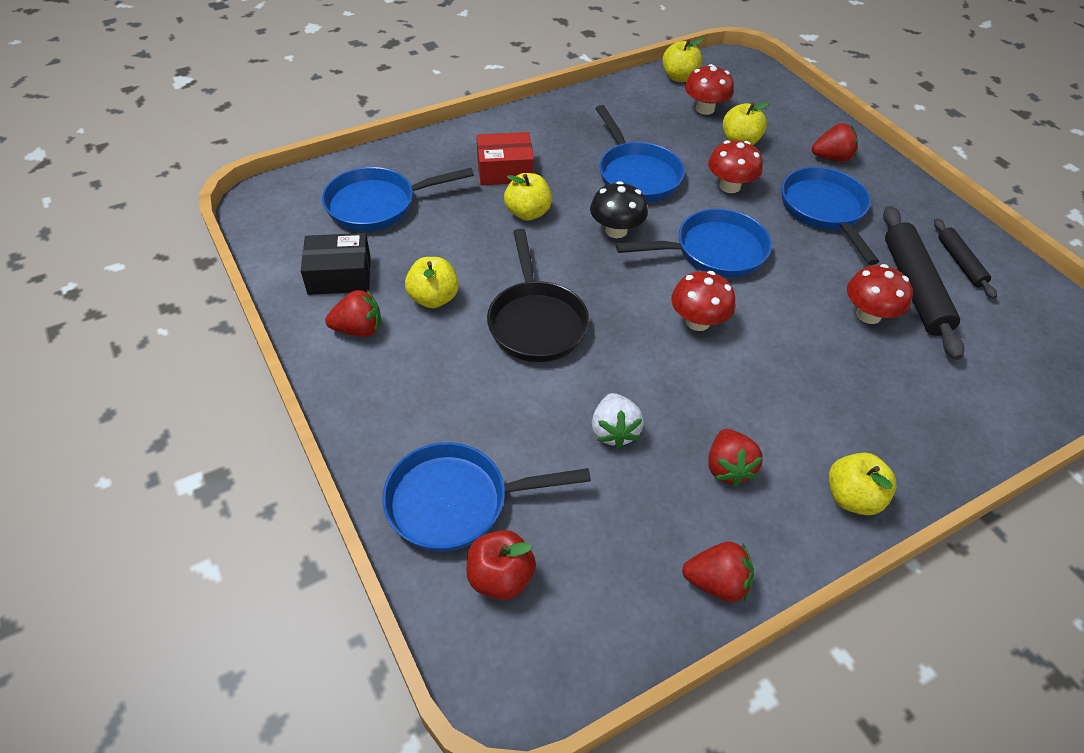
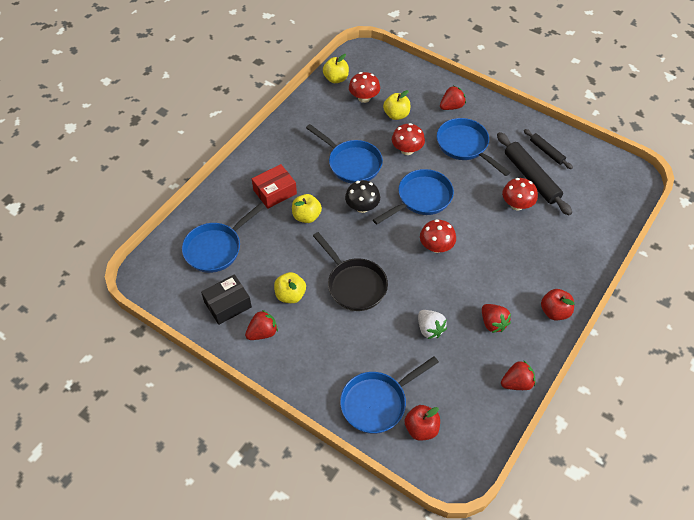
camera: 25 degrees left, 5 degrees up
(852, 497) = (554, 311): yellow apple -> red apple

